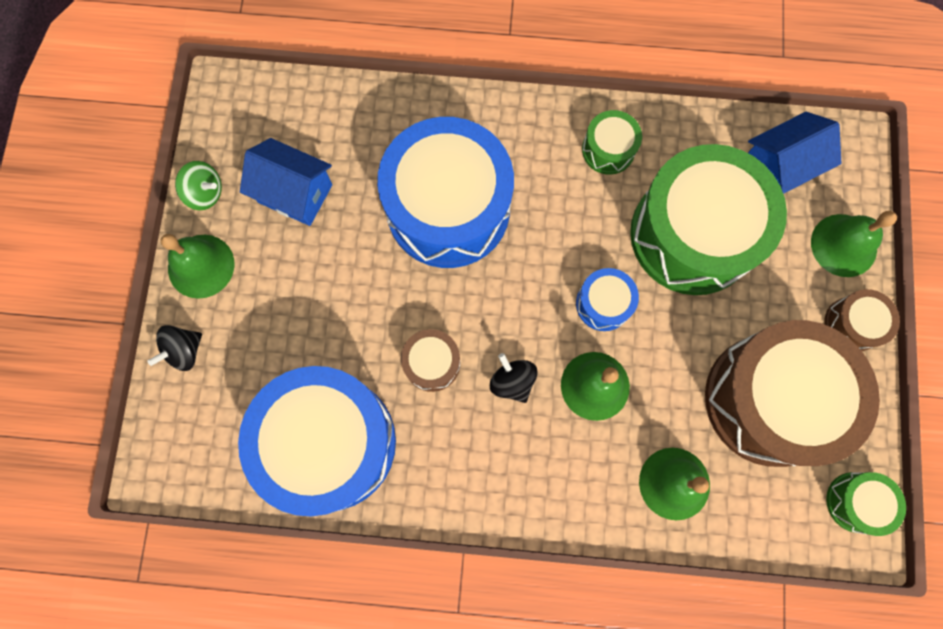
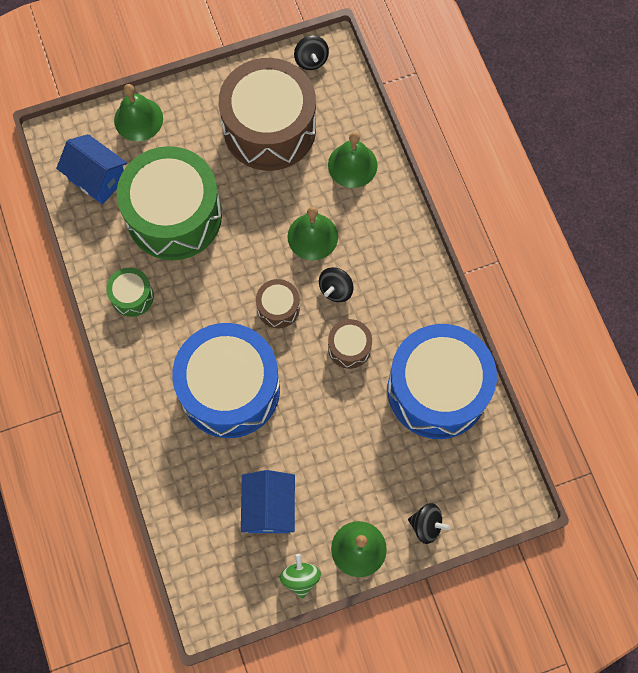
camera: 115 degrees left, 5 degrees down
(603, 304) = (252, 253): blue drum -> none
(852, 324) = (194, 97): brown drum -> brown drum (278, 308)
(855, 502) = (311, 60): green drum -> black spinning top

